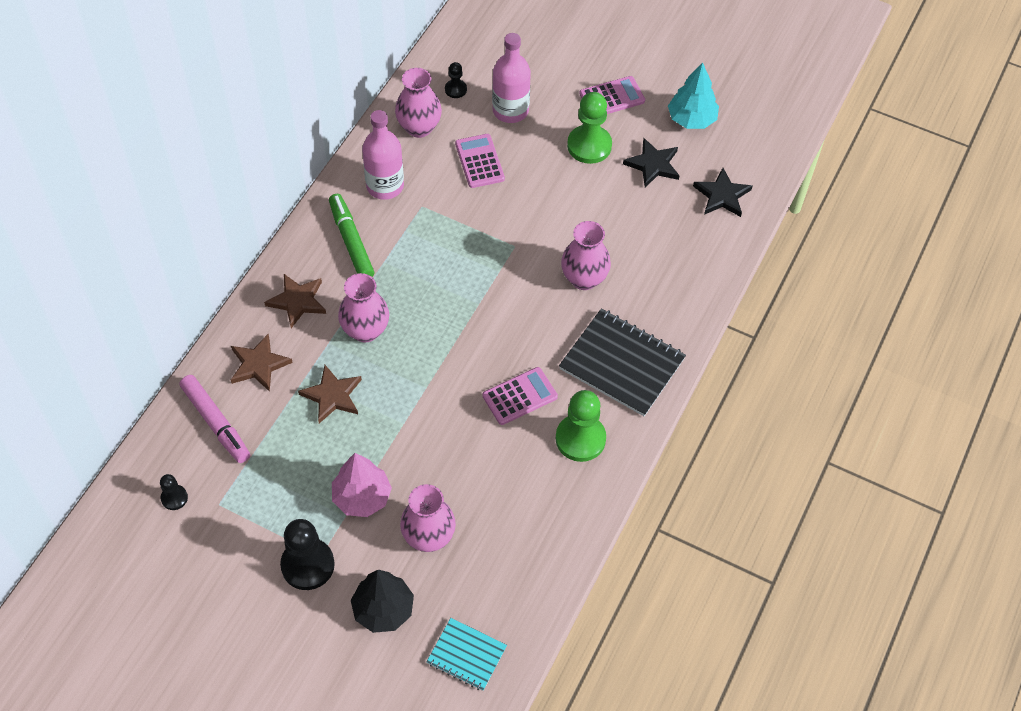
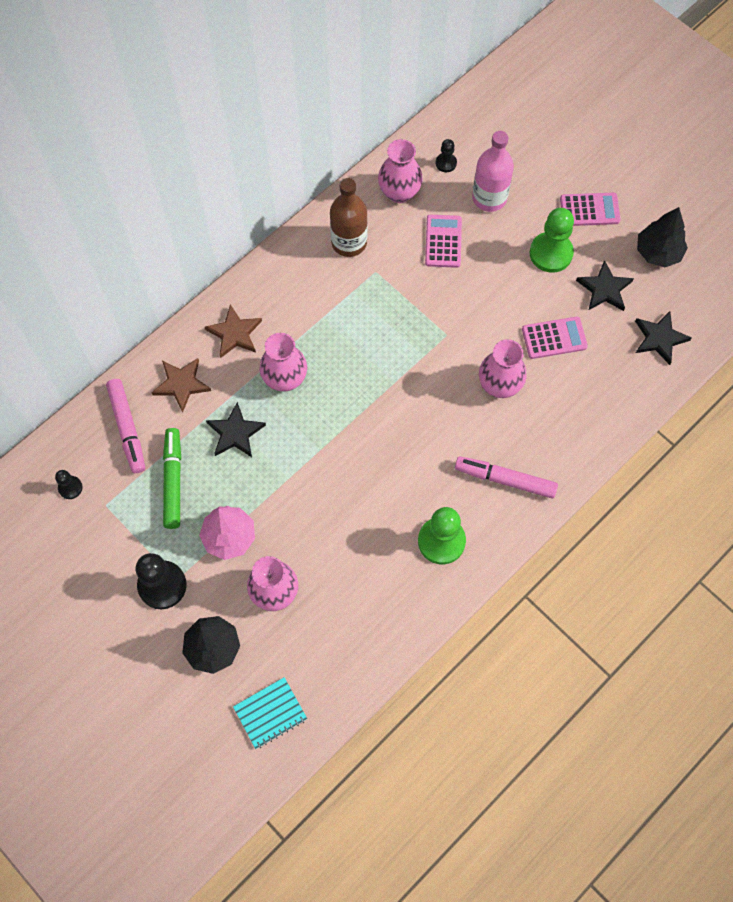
camera: 20 degrees right, 10 degrees up
(332, 396) = (235, 433): brown star -> black star
(351, 241) = (301, 288): green marker -> green marker (173, 481)
(385, 186) = (349, 242): pink bottle -> brown bottle
(466, 655) = (270, 713): turquoise notebook -> turquoise notebook turned 75 degrees counterclockwise
(520, 396) = (401, 483): pink calculator -> pink calculator (554, 338)
(622, 364) = (505, 479): black notebook -> pink marker
(691, 119) = (658, 252): turquoise tree -> black tree

